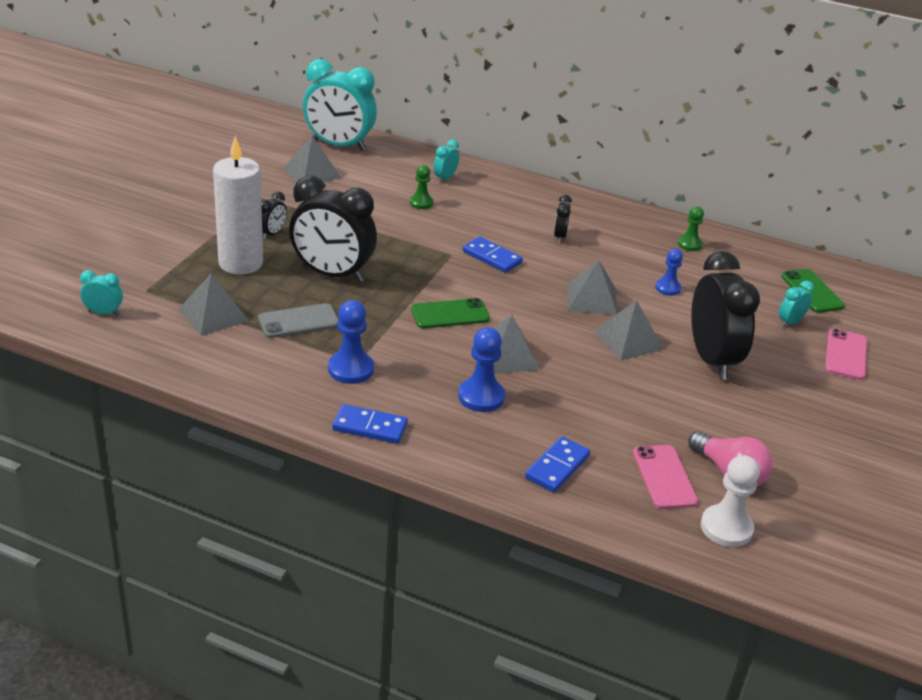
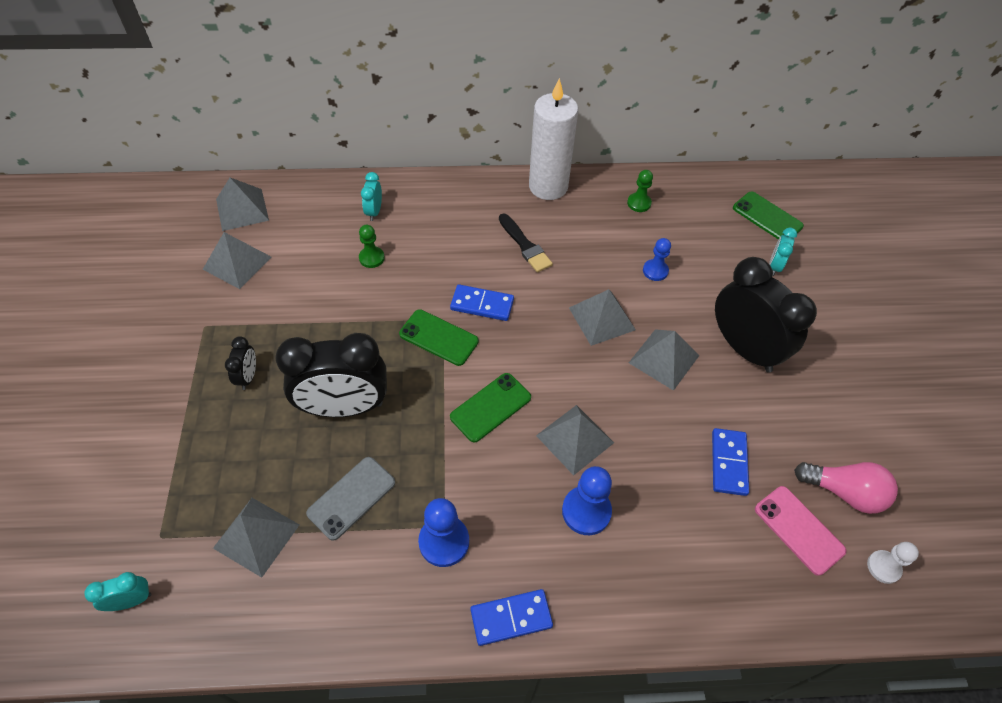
camera: 25 degrees left, 20 degrees up
(241, 263) = (240, 439): white candle -> white candle (548, 186)
(339, 145) = (242, 209): turquoise clock -> grey pyramid
(439, 263) = (439, 337): none -> green phone
(557, 467) = (707, 571): blue domino -> blue domino (728, 463)
(559, 236) = (525, 245): black clock -> black brush
(726, 528) = (883, 567): white pawn -> white pawn, size x0.64
(846, 355) = (838, 285): pink phone -> none

